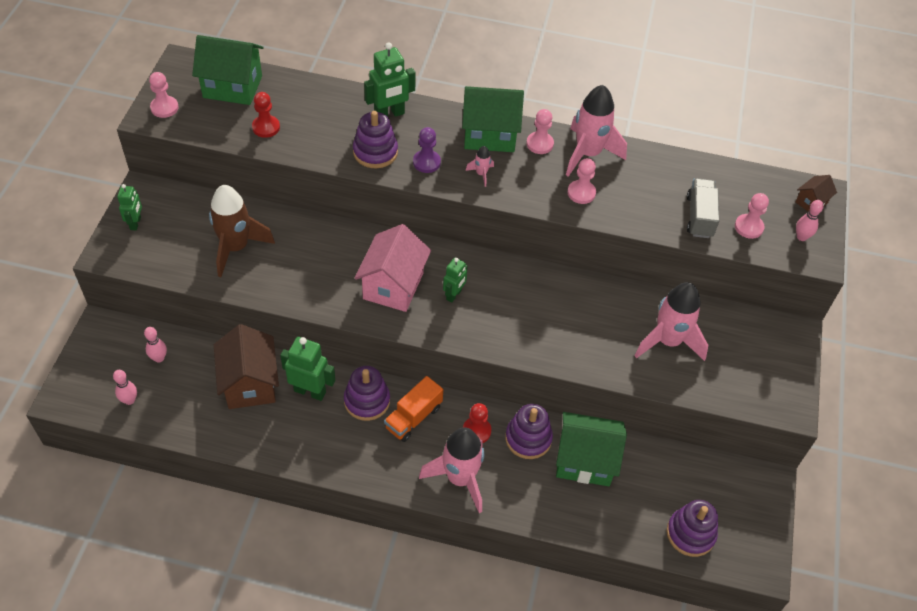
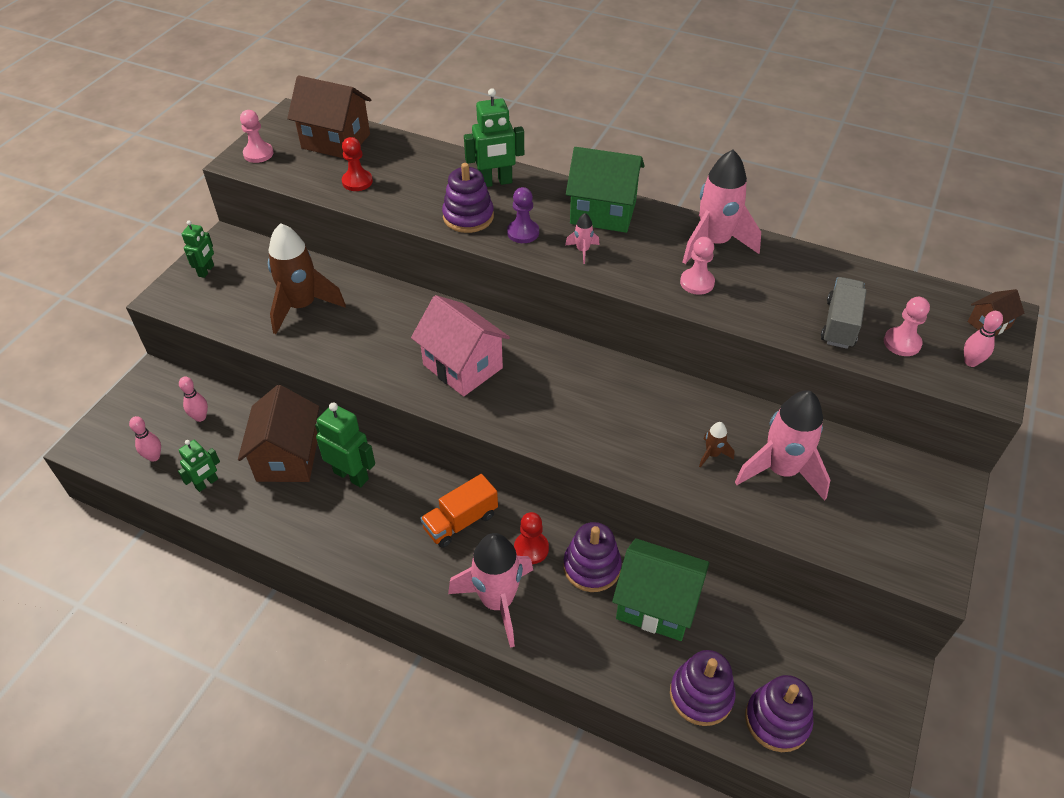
camera: 15 degrees right, 5 degrees down
(232, 87) = (336, 141): green house -> brown house
(367, 401) = (412, 495): purple stacking toy -> purple stacking toy (701, 695)
(393, 286) = (463, 366): pink house -> pink house turned 75 degrees counterclockwise
(454, 295) = (530, 385): green robot -> green robot (207, 483)
(539, 144) = (659, 227): pink pawn -> none
(613, 335) = (712, 454): none -> brown rocket

